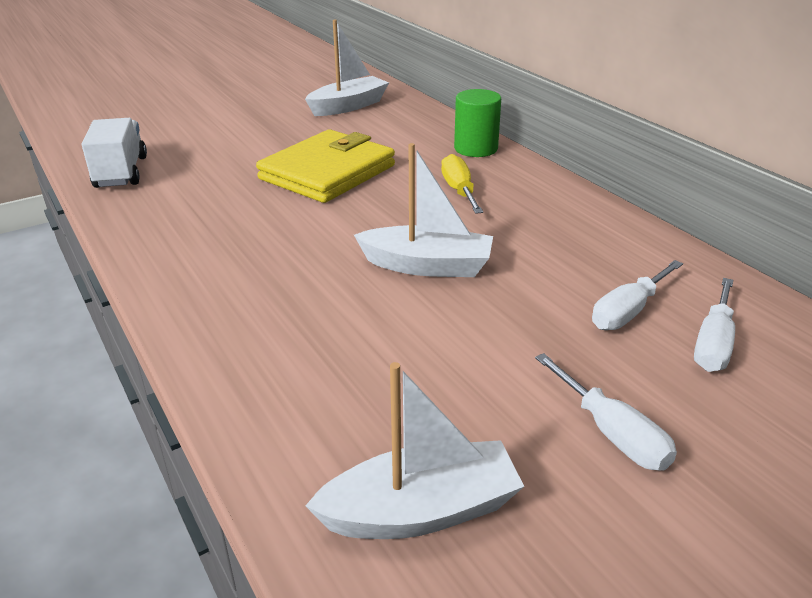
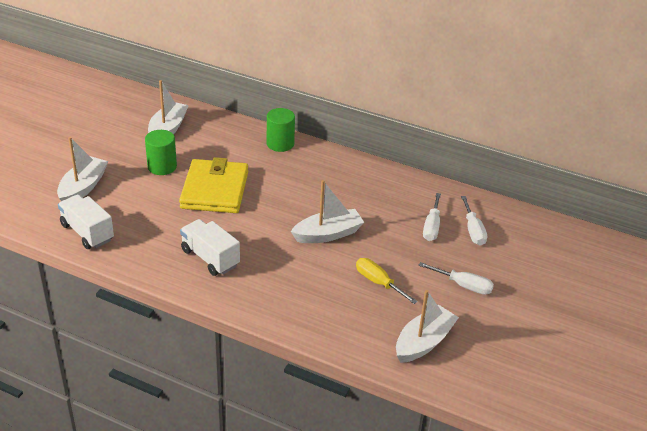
camera: 35 degrees left, 5 degrees up
(181, 133) = (83, 187): none -> white boat
(221, 241) = (210, 258): none -> white truck
(294, 136) = (162, 167): none -> green cylinder
(459, 191) = (299, 179): yellow screwdriver -> yellow screwdriver (378, 282)

